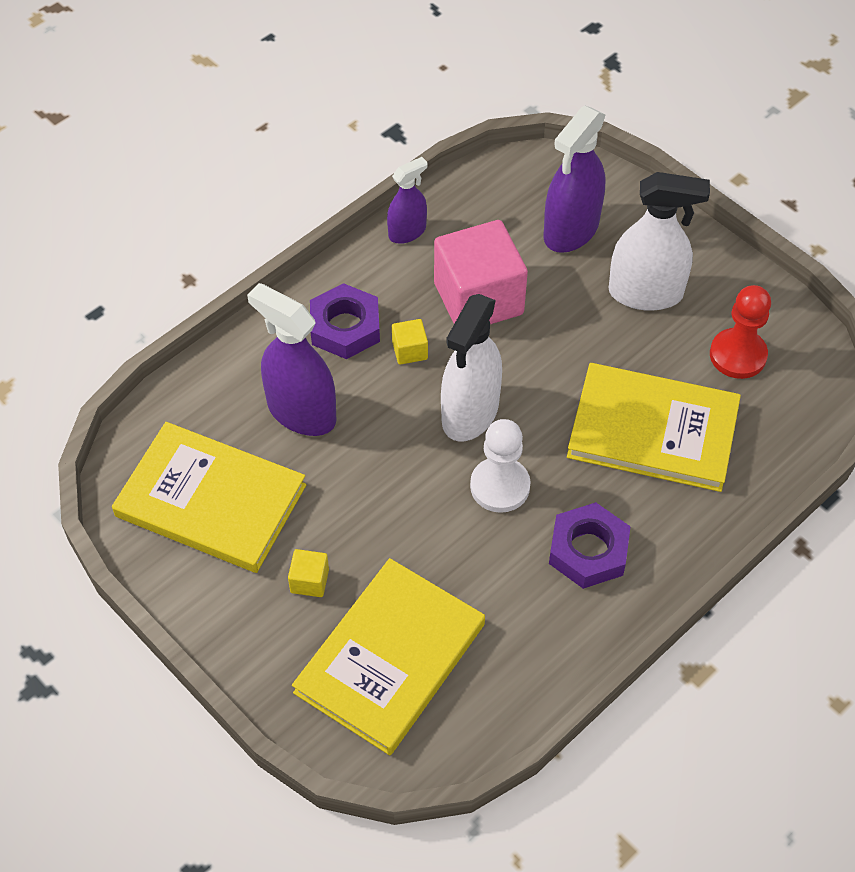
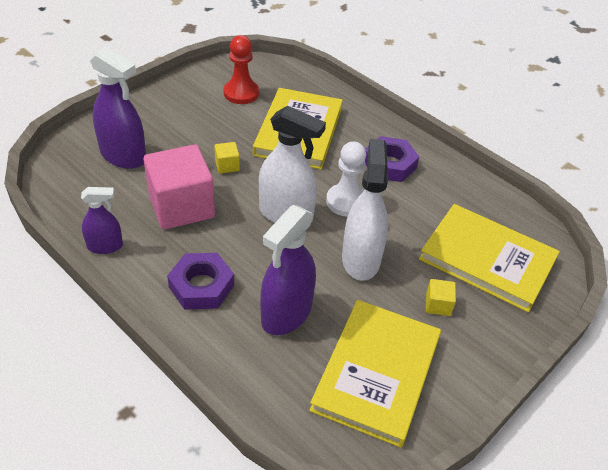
camera: 95 degrees left, 10 degrees down
(407, 232) = (105, 246): purple spray bottle -> purple spray bottle turned 120 degrees clockwise
(410, 350) = (228, 246): yellow cube -> yellow cube (227, 165)
(645, 293) = (187, 126): white spray bottle -> white spray bottle (360, 259)

